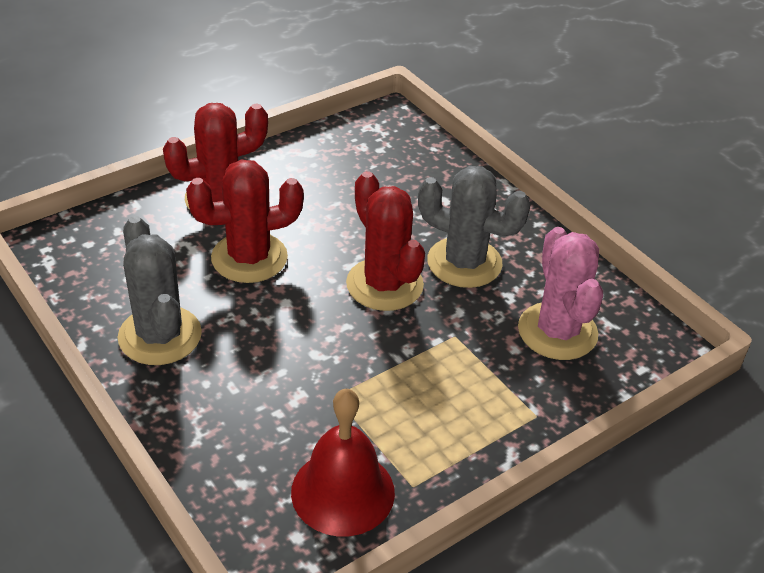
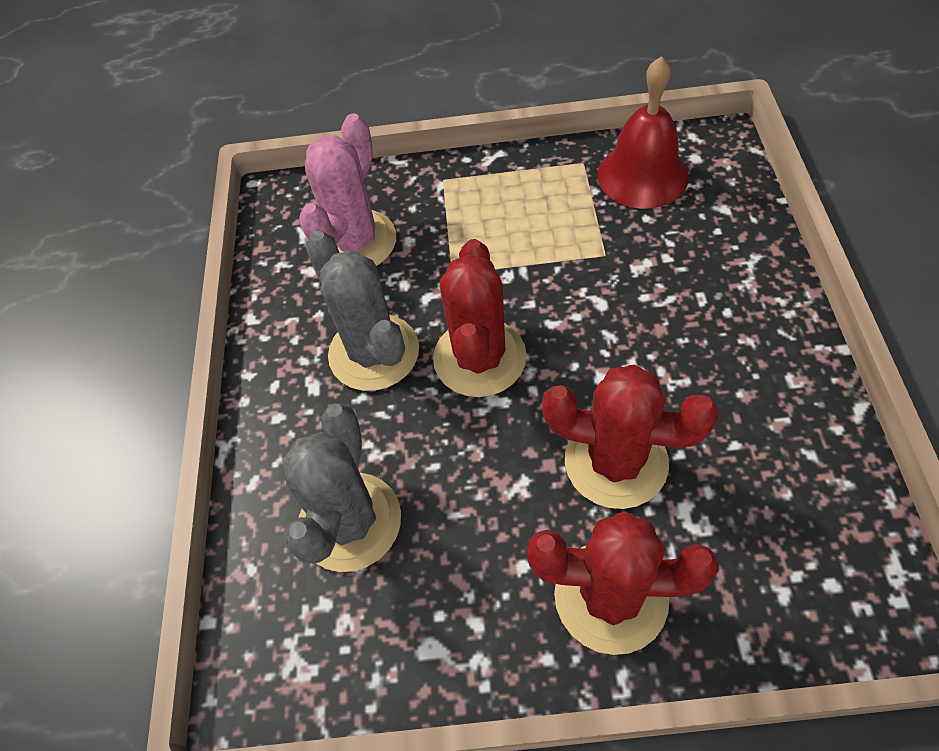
camera: 140 degrees left, 15 degrees up
(160, 336) = (763, 386): grey cactus -> grey cactus (350, 521)

